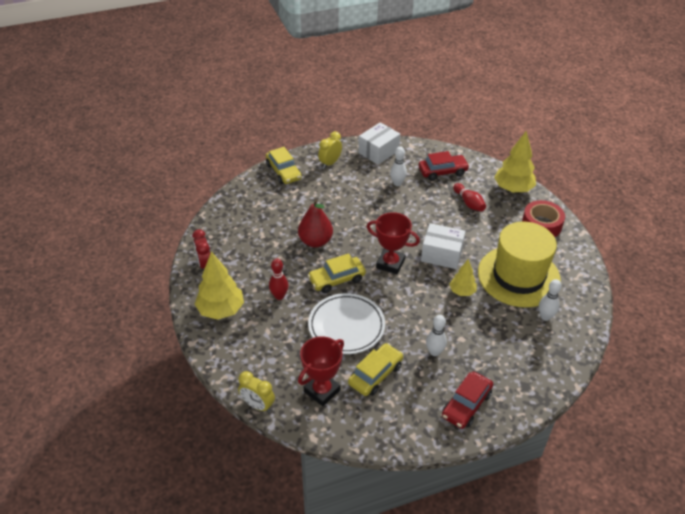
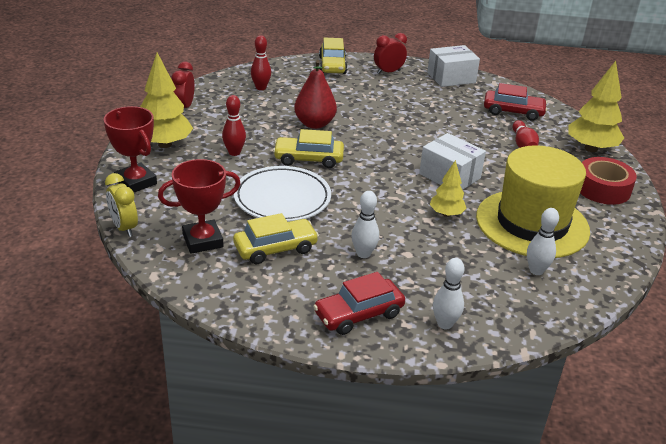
camera: 25 degrees right, 10 degrees down
(247, 218) = (261, 88): none -> red bowling pin
(330, 163) = (388, 72): yellow clock -> red clock
(390, 263) = (381, 165): red trophy -> red trophy (136, 182)
(397, 183) = (450, 106): white bowling pin -> white bowling pin (445, 324)

